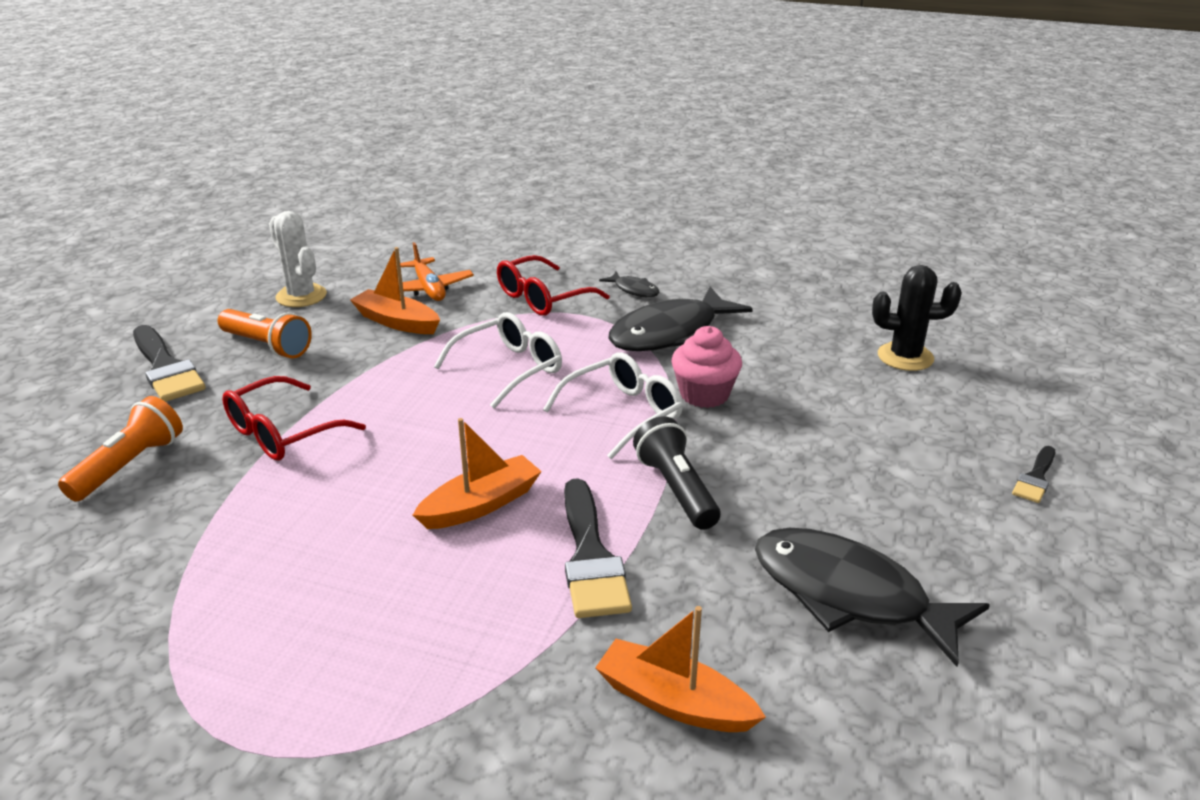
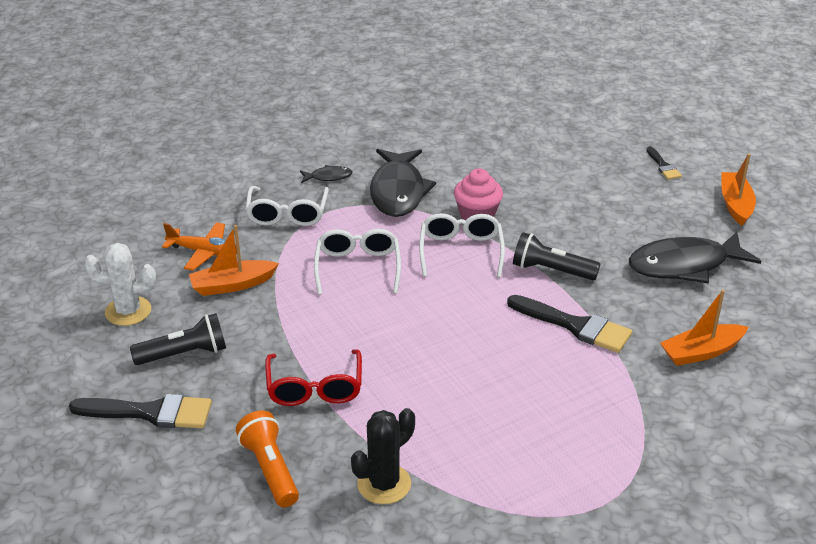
camera: 50 degrees left, 5 degrees up
(267, 346) = (185, 354): orange flashlight -> black flashlight
(481, 505) = (488, 341): orange boat -> orange boat (735, 204)
(542, 298) = (287, 214): red glasses -> white glasses
(905, 357) = (525, 135): black cactus -> black cactus (384, 484)

